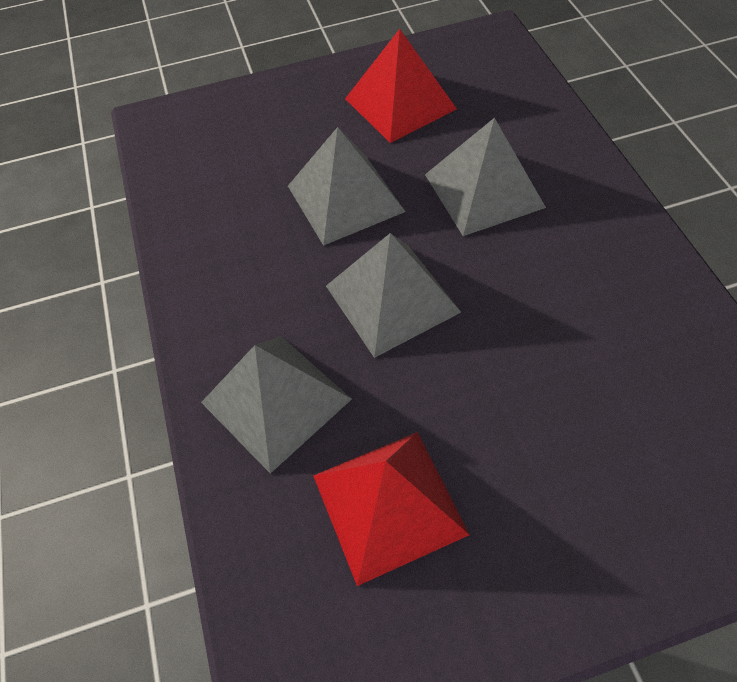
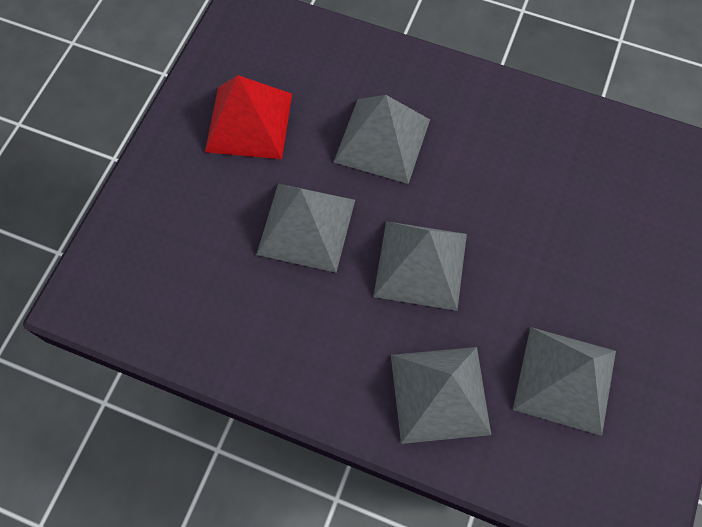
camera: 55 degrees left, 10 degrees up
(388, 504) = (565, 380): red pyramid -> grey pyramid

